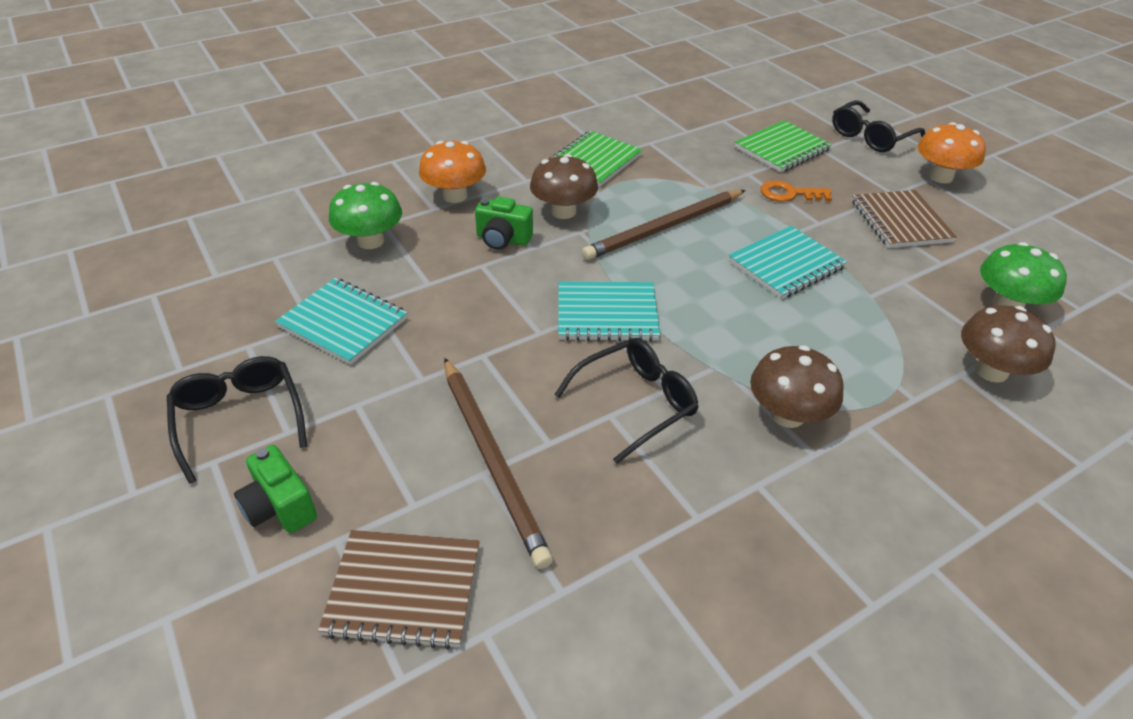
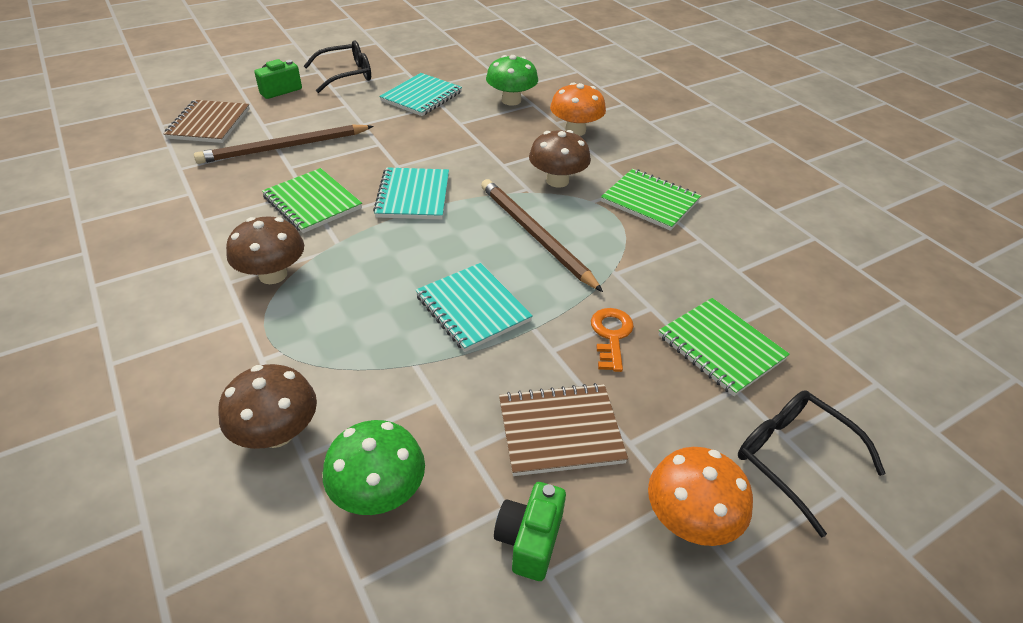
camera: 90 degrees right, 0 degrees up
(503, 239) = (514, 152): green camera -> green camera (529, 540)
(636, 403) = (312, 202): black glasses -> green notebook

